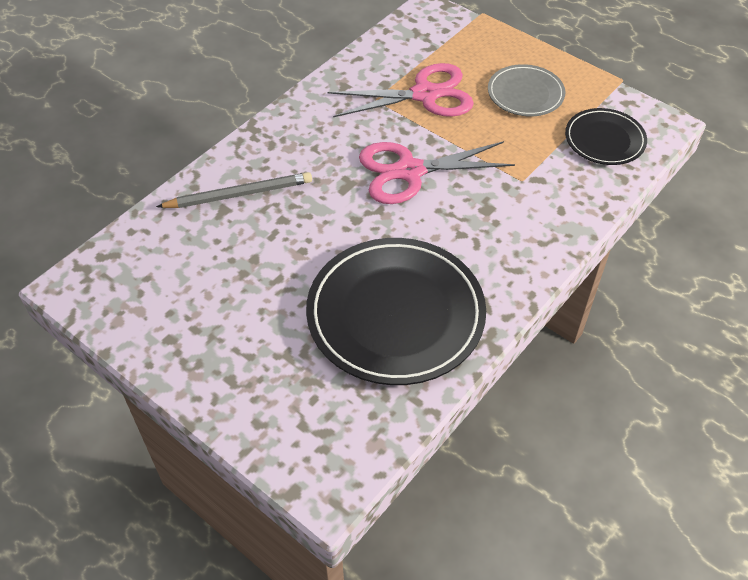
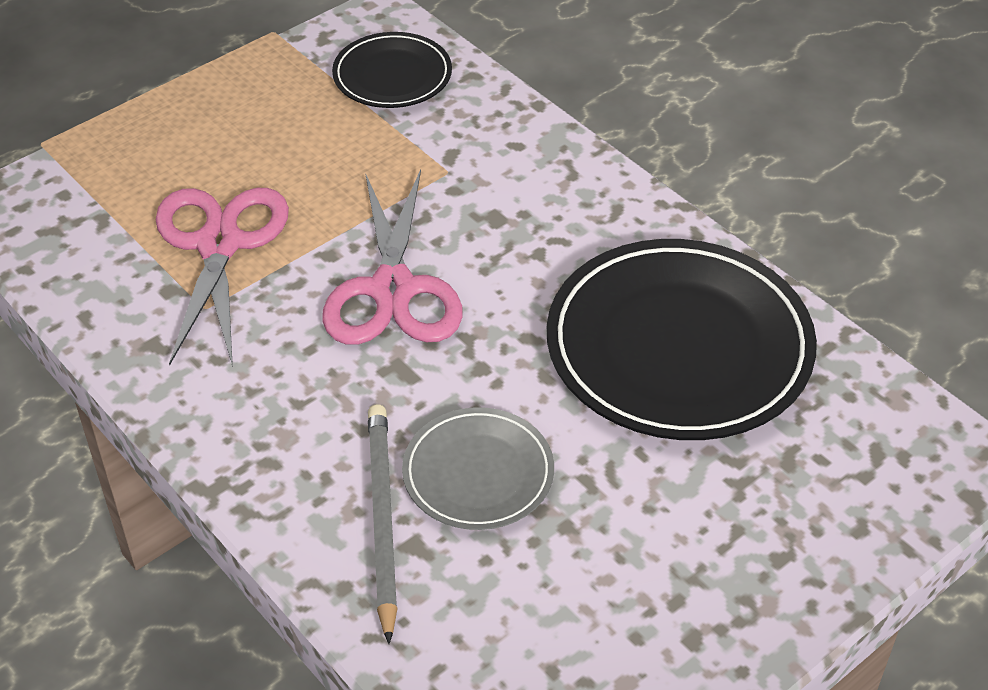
camera: 80 degrees left, 5 degrees down
(525, 94) = (264, 133): grey plate -> grey plate (478, 473)

